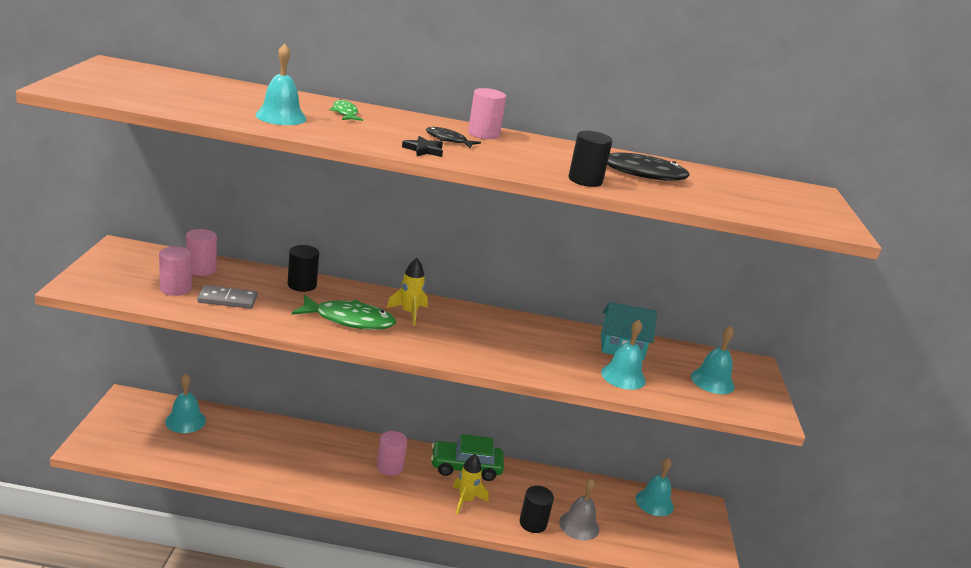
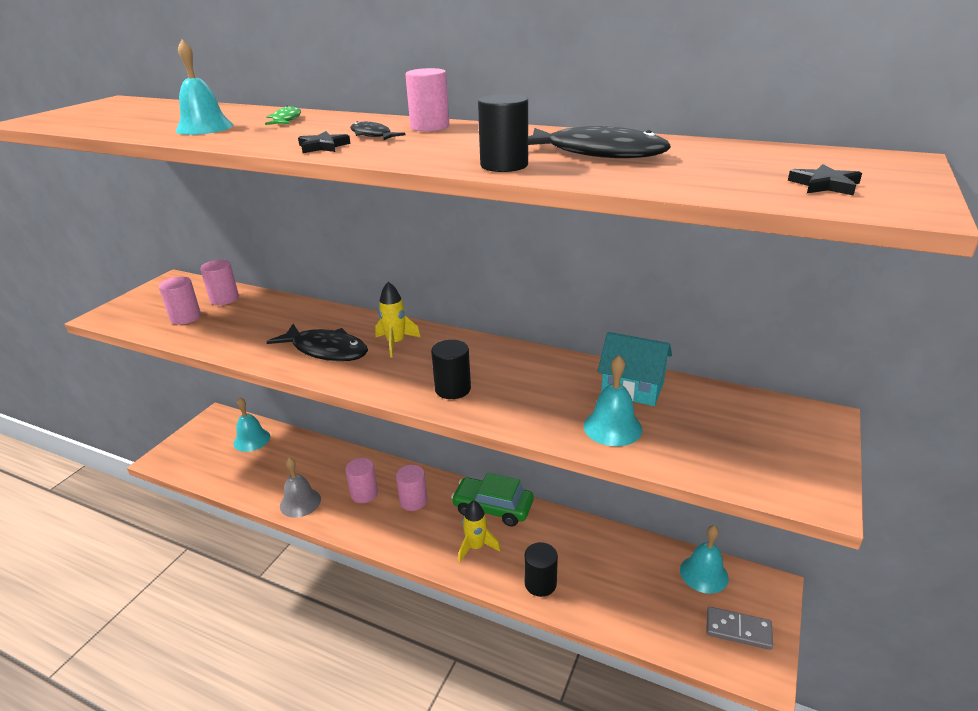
camera: 25 degrees right, 5 degrees up
(228, 299) = (223, 328): grey domino -> grey domino (738, 630)
(302, 285) = (307, 313): black cylinder -> black cylinder (453, 389)
(338, 464) = (364, 494): none -> pink cylinder
(349, 320) = (326, 350): green fish -> black fish
(579, 525) = (595, 593): grey bell -> grey bell (300, 502)
(712, 381) = (742, 439): turquoise bell -> none
(790, 210) = (824, 185): none -> black star

